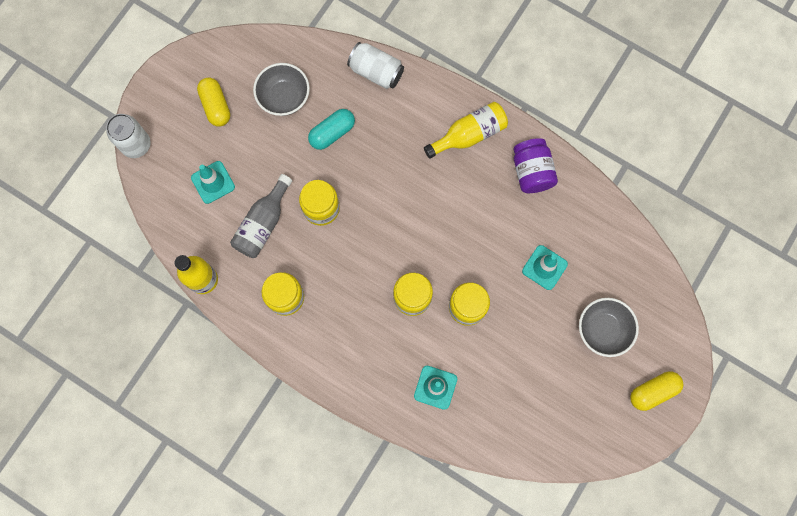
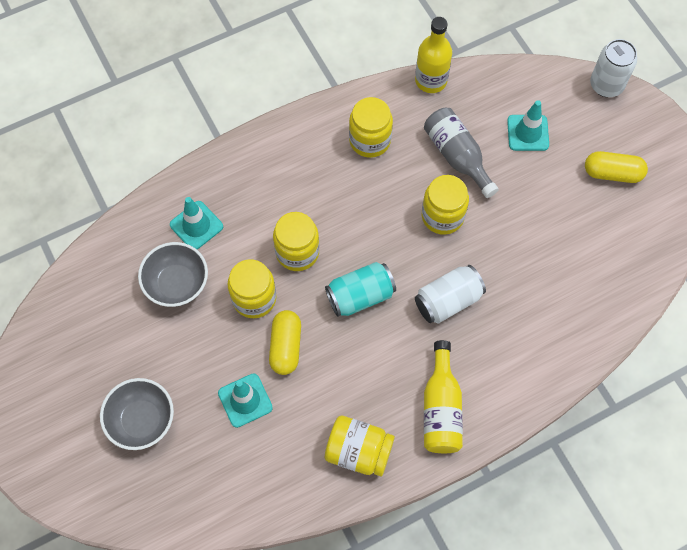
camera: 120 degrees right, 10 degrees down
(284, 97) = (588, 242): grey bowl -> grey bowl (177, 284)
(332, 133) = (521, 268): turquoise capsule -> none
(376, 72) = (571, 350): white can -> white can (448, 301)
(420, 232) = (360, 296): none -> turquoise can
(531, 172) = (358, 451): purple jar -> yellow jar
(653, 391) = (47, 432): yellow capsule -> yellow capsule (286, 346)

